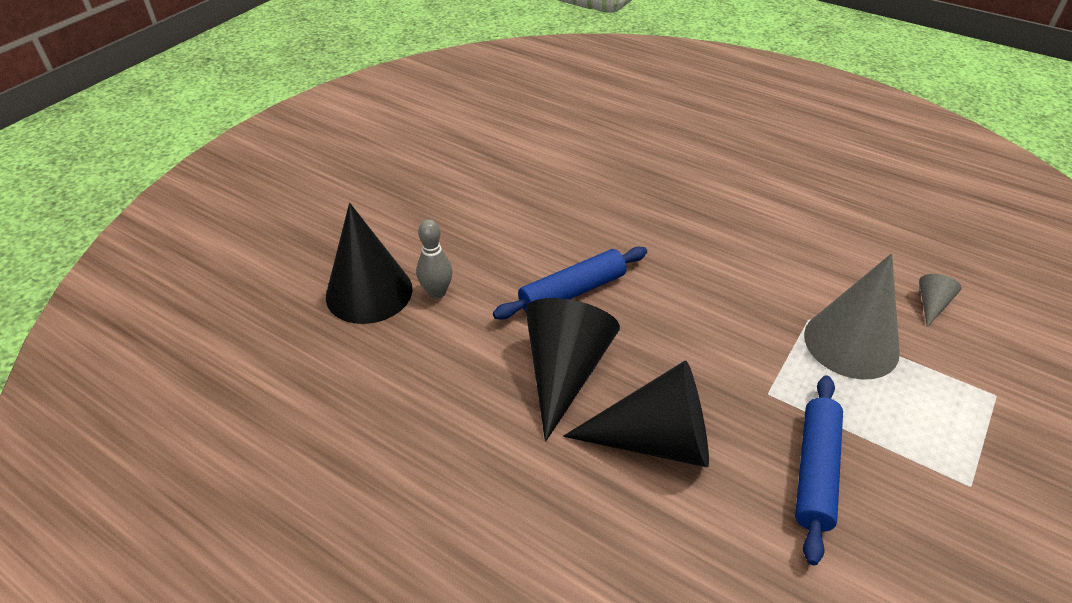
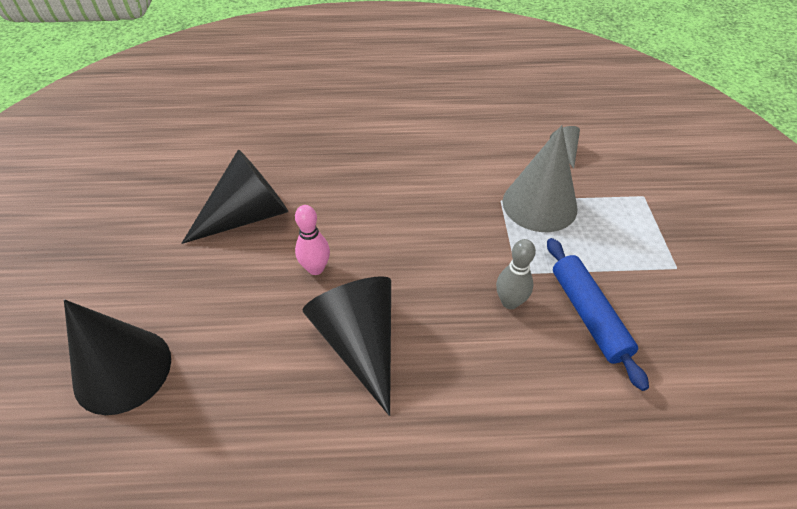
camera: 35 degrees left, 5 degrees up
(437, 292) = (193, 333): grey bowling pin -> grey bowling pin (510, 302)
(572, 292) = (316, 268): blue rolling pin -> pink bowling pin
(655, 440) = (470, 359): black cone -> black cone (247, 216)

